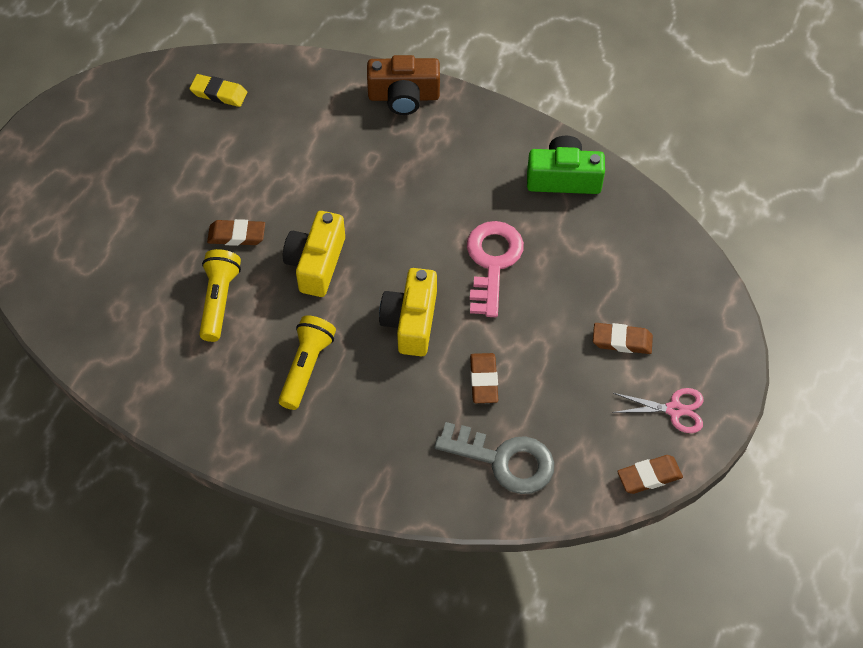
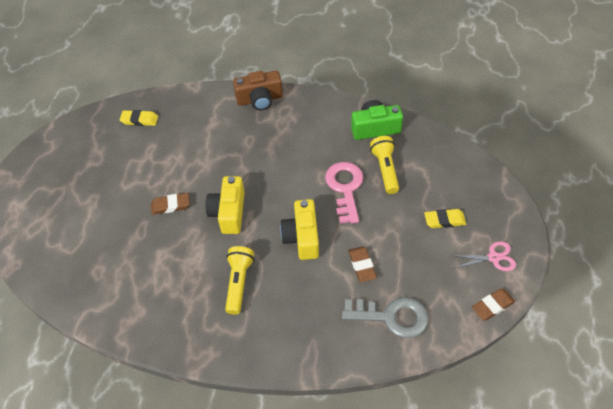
camera: 10 degrees left, 5 degrees down
(219, 300) = (168, 250): yellow flashlight -> yellow flashlight (385, 169)
(622, 341) = (444, 220): brown eraser -> yellow eraser

